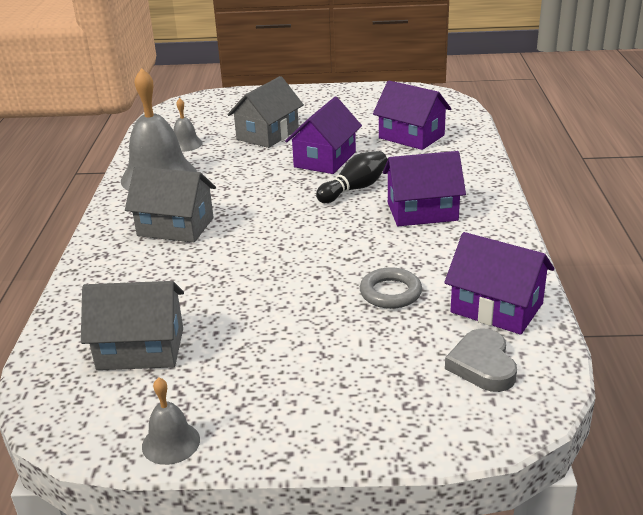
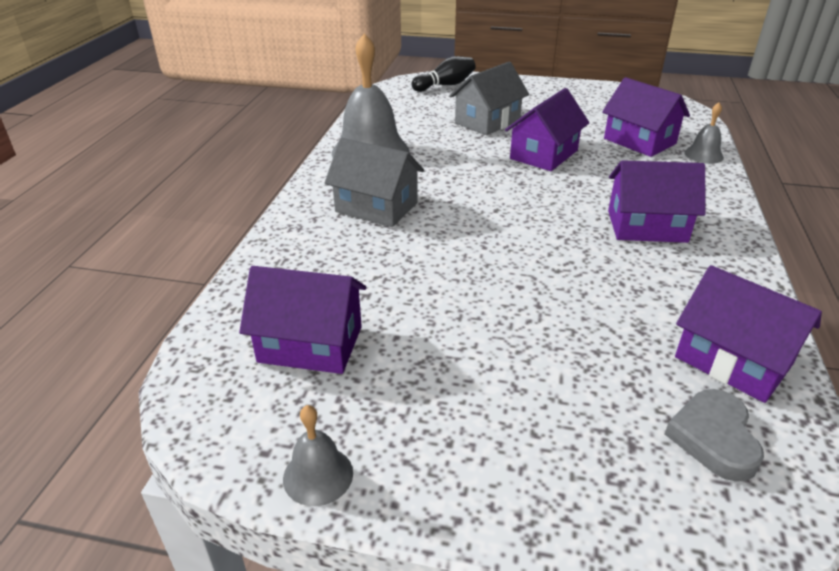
camera: 10 degrees right, 5 degrees up
(141, 349) = (310, 344): grey house -> purple house
(186, 144) = (403, 122): grey bell -> grey bell (703, 155)
(354, 189) = (572, 190): black bowling pin -> black bowling pin (445, 85)
(390, 293) = (603, 320): grey ring -> none

